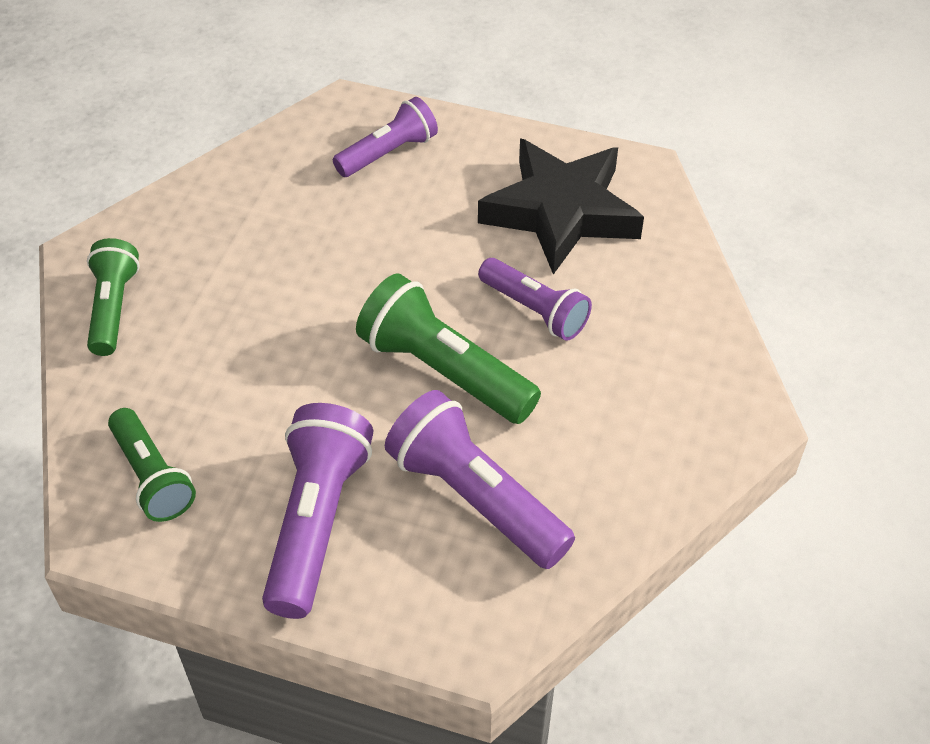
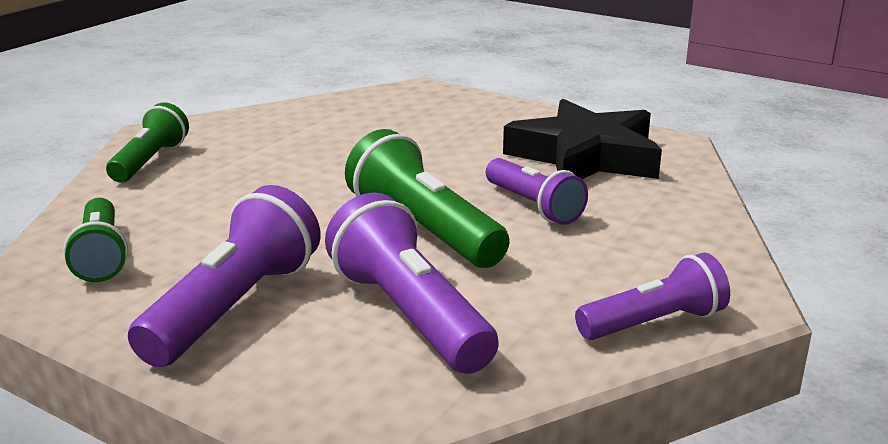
camera: 15 degrees right, 25 degrees down
(389, 153) = (442, 112): purple flashlight -> purple flashlight (654, 323)

